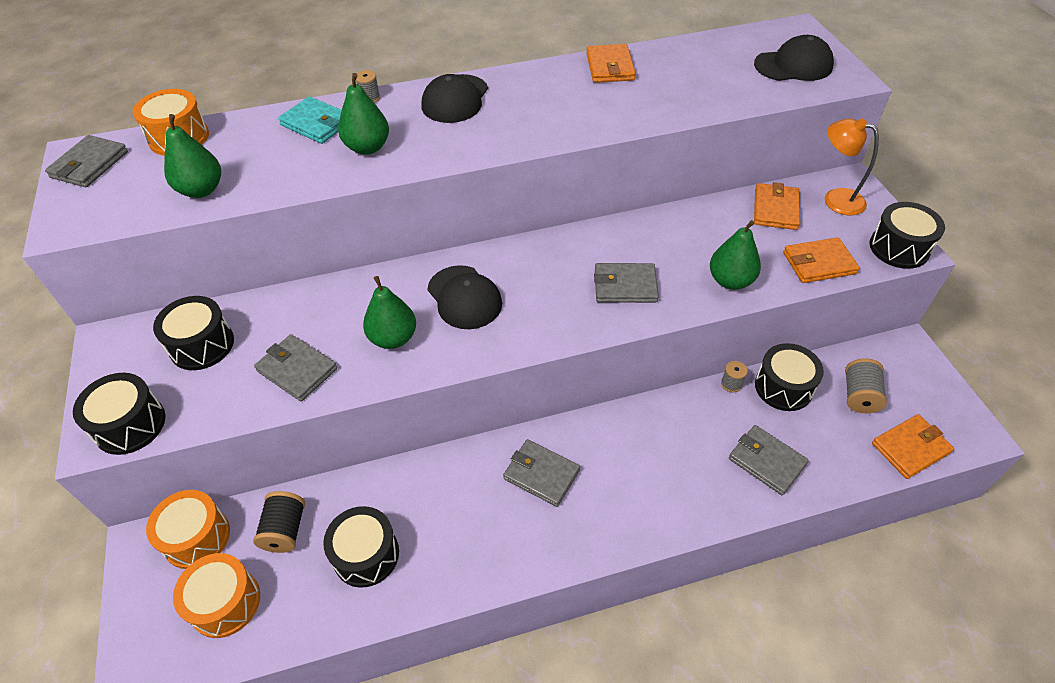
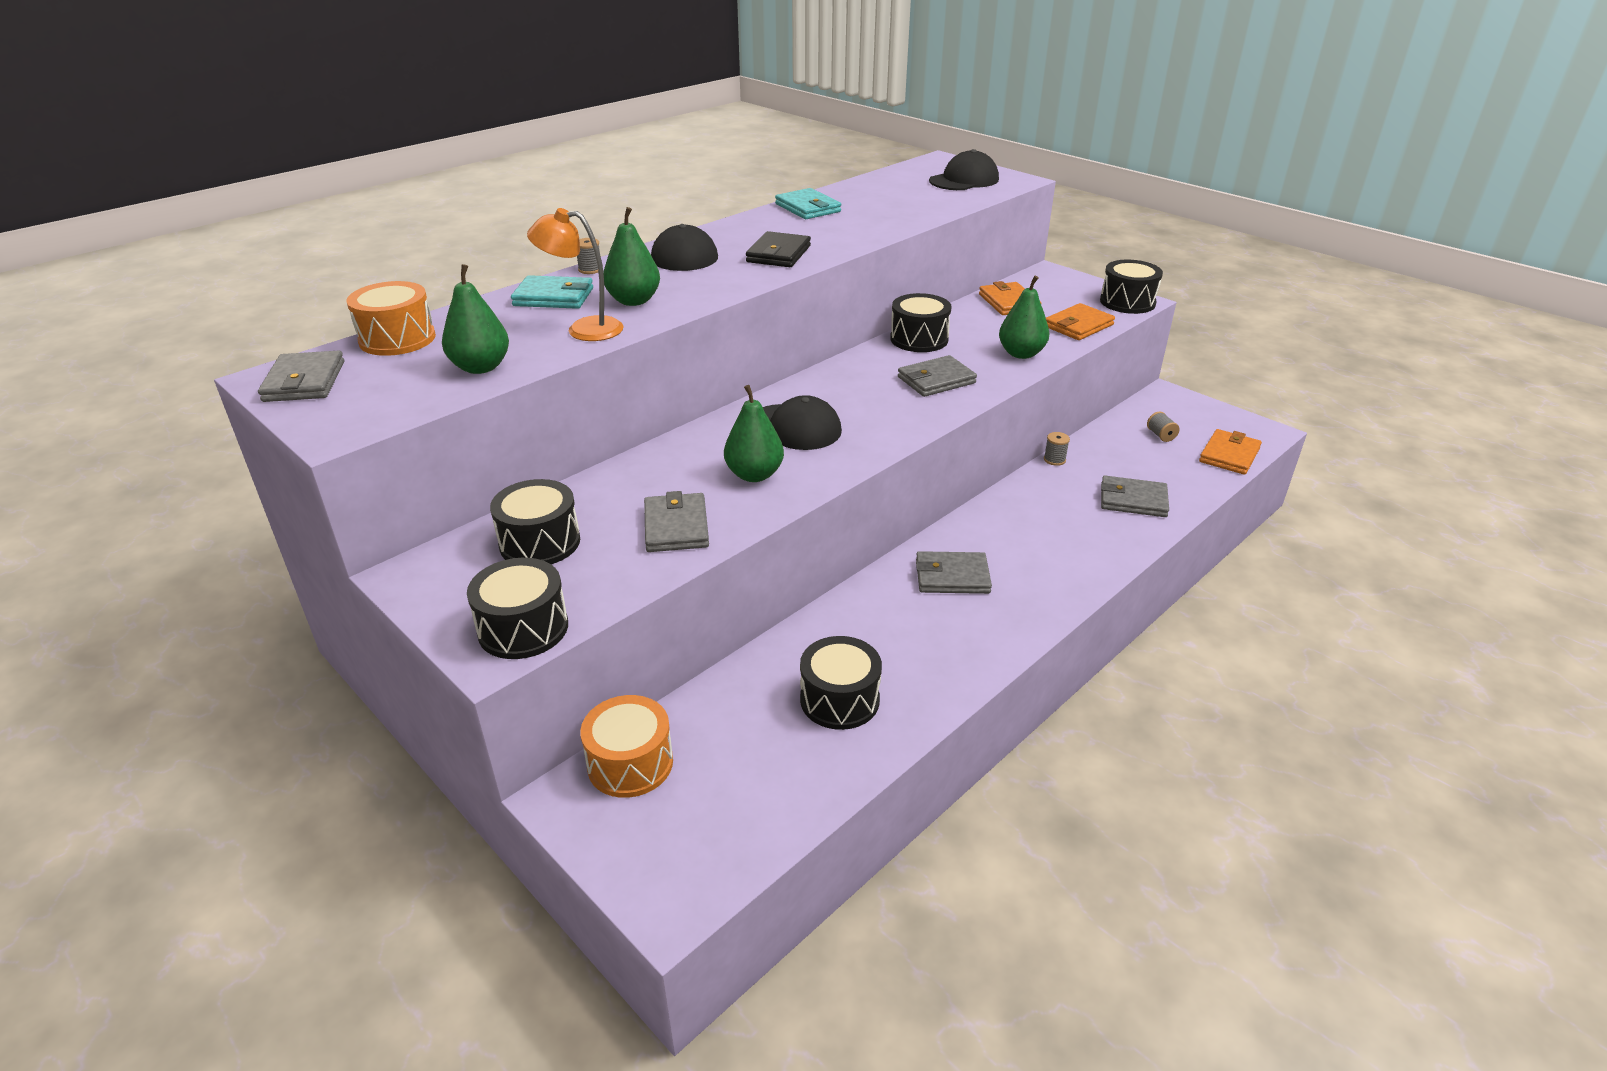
camera: 30 degrees left, 15 degrees down
(225, 602) = (721, 800): orange drum -> none
(285, 530) = (730, 716): black spool -> none
(297, 370) = (676, 527): grey wallet -> grey wallet turned 75 degrees clockwise
(530, 123) = (778, 254): none -> black wallet
(610, 67) = (808, 208): orange wallet -> turquoise wallet
(783, 387) = (1098, 448): black drum -> black drum (919, 339)
(835, 199) = (1049, 285): orange lamp -> orange lamp (583, 329)
(859, 395) = (1160, 435): grey spool -> grey spool, size x0.61

